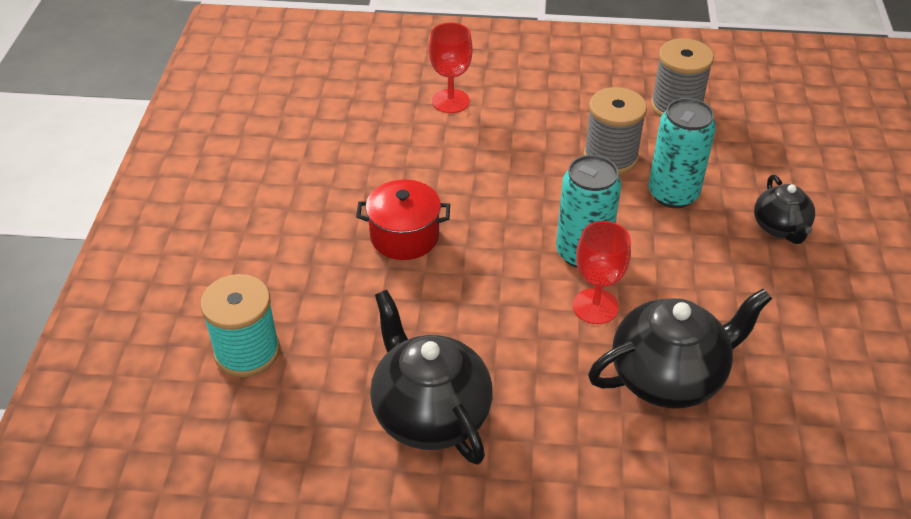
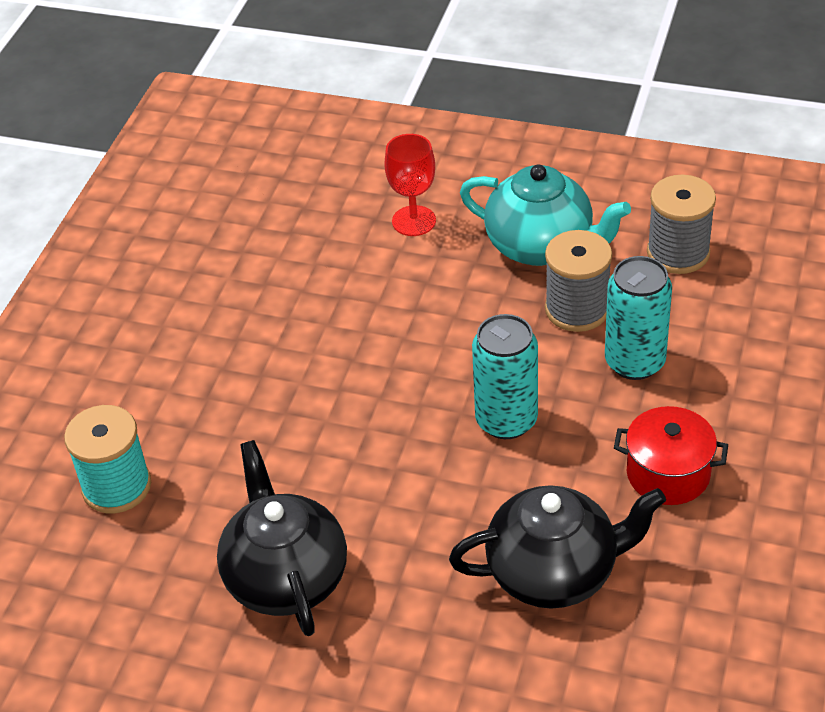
camera: 15 degrees right, 0 degrees up
(404, 236) = (315, 378): red pot -> red pot (668, 474)
(564, 111) = (541, 246): none -> turquoise teapot
(595, 306) = (500, 484): red goblet -> none
(780, 228) = (747, 417): black teapot -> none

